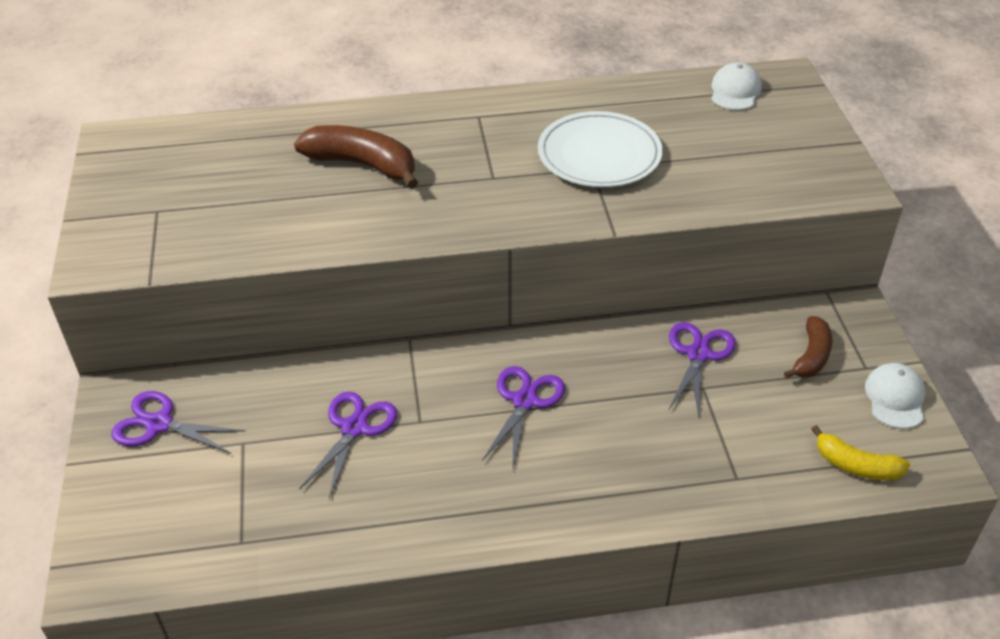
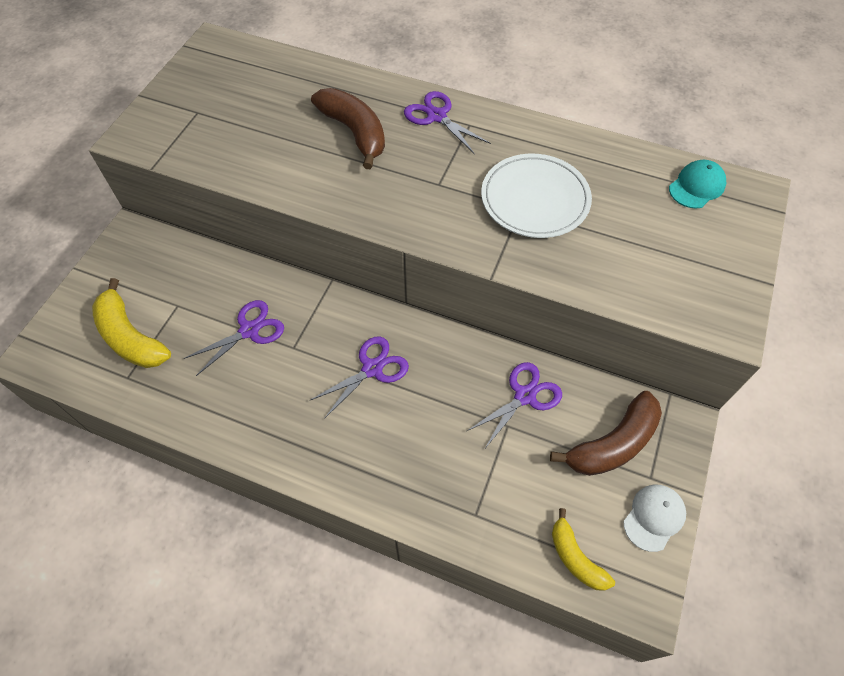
camera: 30 degrees right, 15 degrees up
(159, 424) = (140, 266): purple scissors -> purple scissors (437, 116)
(210, 500) = (131, 337): none -> yellow banana
(735, 91) = (696, 186): white cap -> turquoise cap
(811, 356) = (613, 444): brown banana -> brown banana, size x1.62

